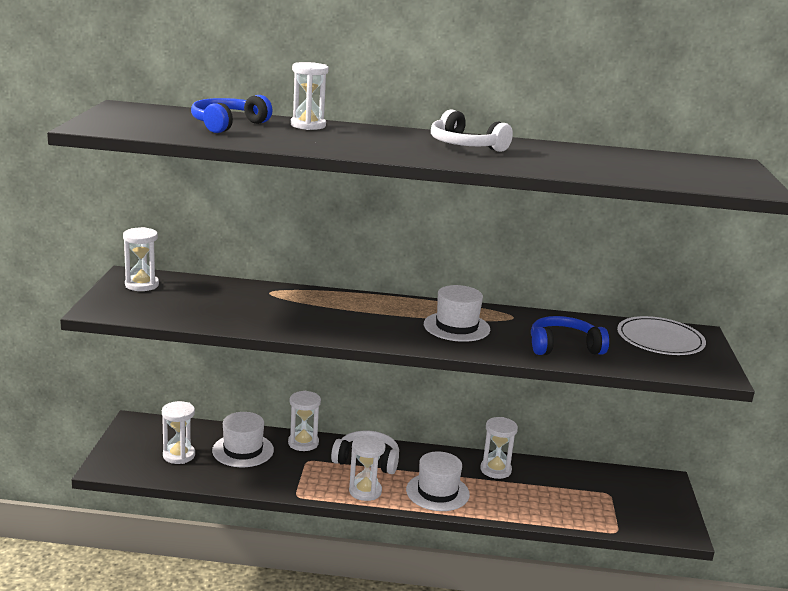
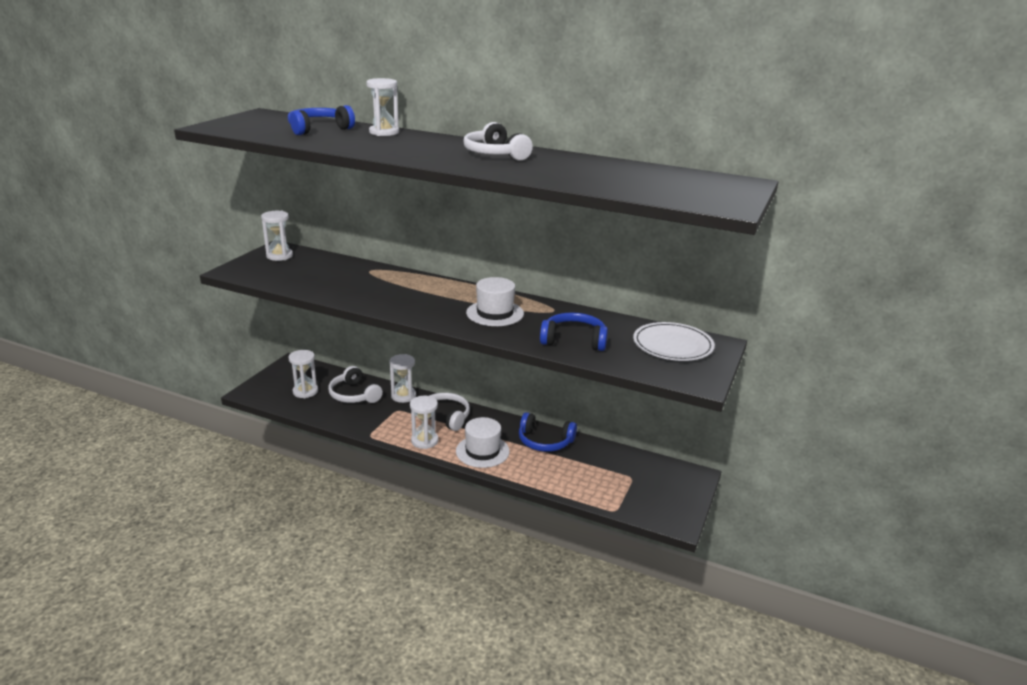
camera: 20 degrees right, 5 degrees up
(243, 450) = (354, 395): white hat -> white headphones
(495, 470) = (544, 441): white hourglass -> blue headphones

